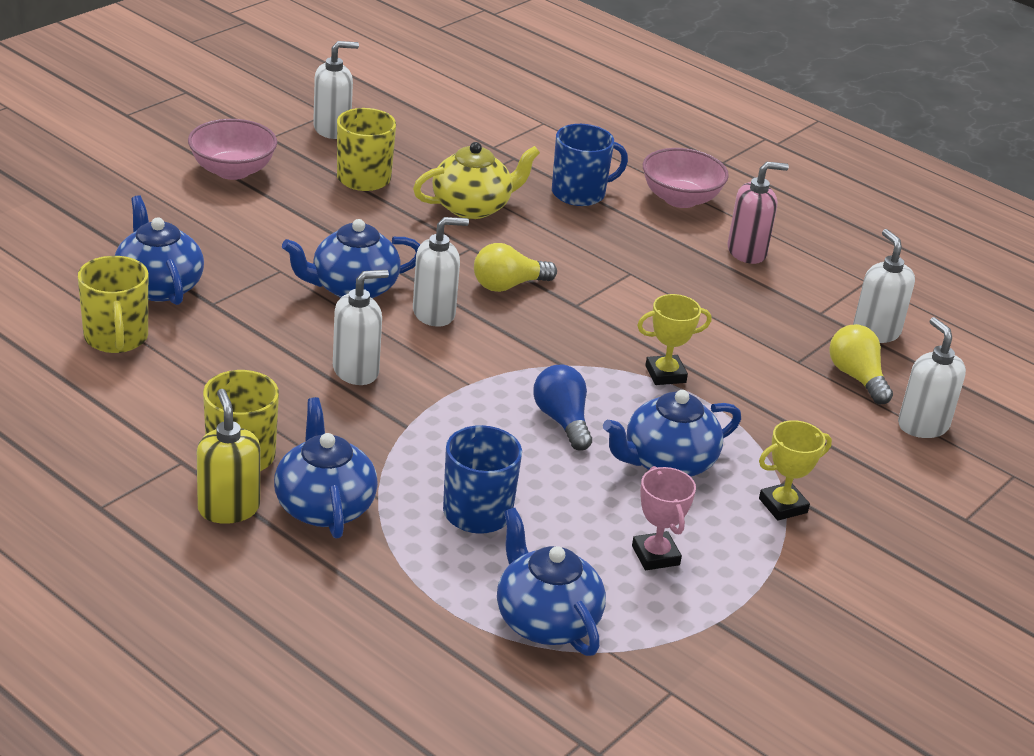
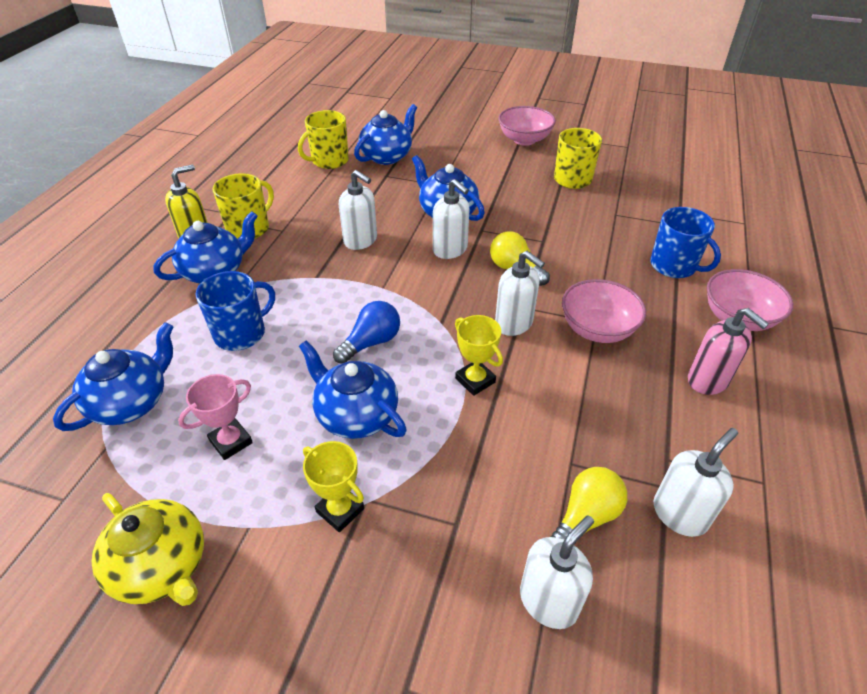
camera: 70 degrees right, 10 degrees up
(332, 129) = (612, 153): white soap dispenser -> white soap dispenser (514, 323)
(472, 207) = (593, 227): yellow teapot -> yellow teapot (162, 567)
(642, 277) = (597, 329): none -> pink bowl

